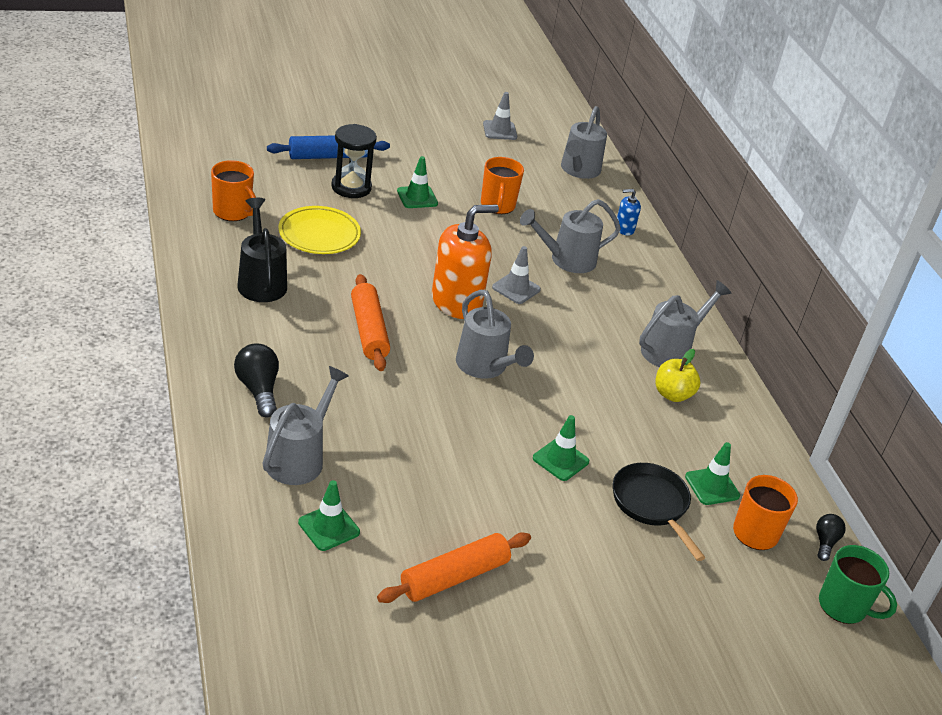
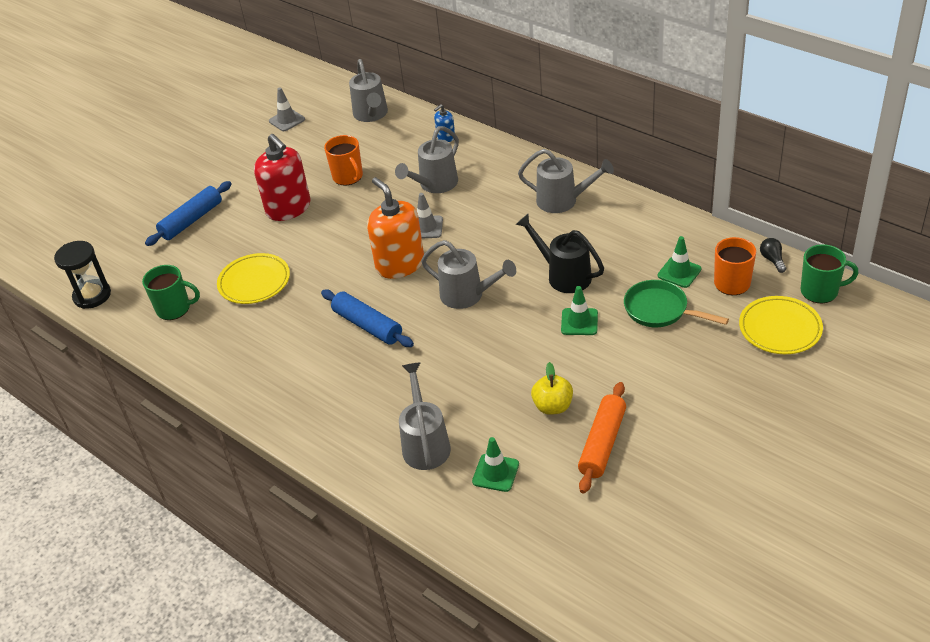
camera: 25 degrees left, 5 degrees up
(233, 212) = (174, 309): orange mug -> green mug
(258, 389) = (345, 419): black light bulb -> none
(261, 281) = (255, 344): black watering can -> black watering can (563, 275)
(351, 187) = (235, 232): black hourglass -> black hourglass (92, 295)
(369, 331) = (368, 325): orange rolling pin -> blue rolling pin
(417, 197) = (288, 208): green traffic cone -> red soap dispenser
(456, 302) = (400, 264): orange soap dispenser -> orange soap dispenser turned 60 degrees counterclockwise
(652, 505) = (660, 310): black pan -> green pan
(671, 350) = (563, 201): grey watering can -> grey watering can turned 90 degrees clockwise
(672, 394) = (595, 230): yellow apple -> yellow apple (553, 406)
(757, 608) = (780, 328): none -> yellow plate

